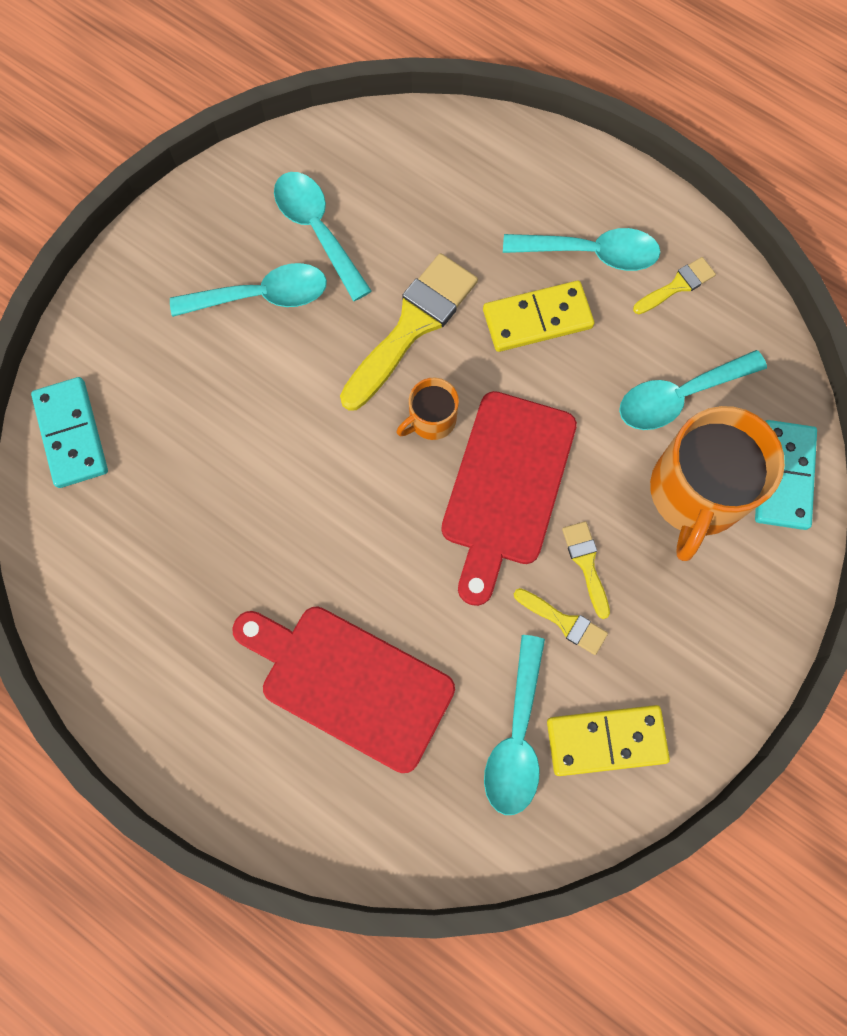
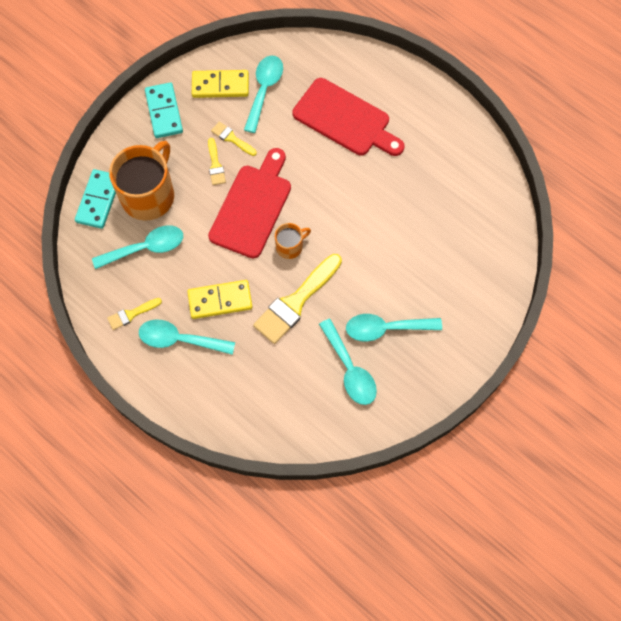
camera: 175 degrees left, 5 degrees down
(71, 434) = (496, 255): turquoise domino -> turquoise domino (164, 112)

